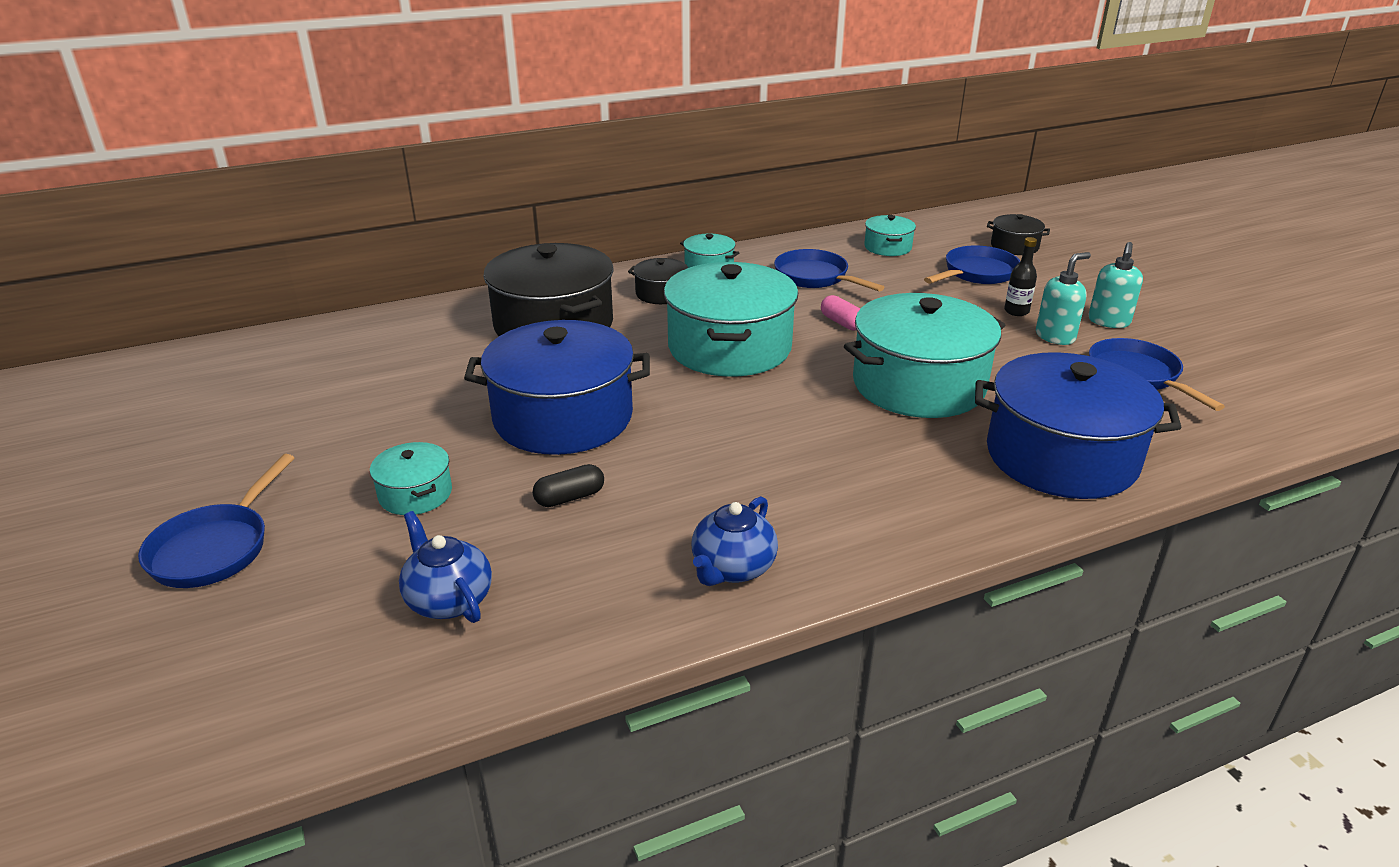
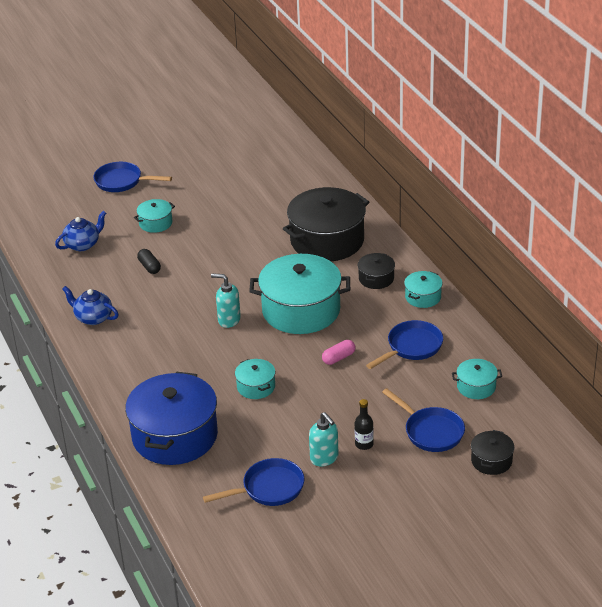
camera: 90 degrees right, 5 degrees up
(563, 417) = (220, 256): blue pot -> none
(918, 385) = (256, 387): turquoise pot -> turquoise pot, size x0.46
(1108, 322) = (350, 491): turquoise soap dispenser -> turquoise soap dispenser (229, 320)

